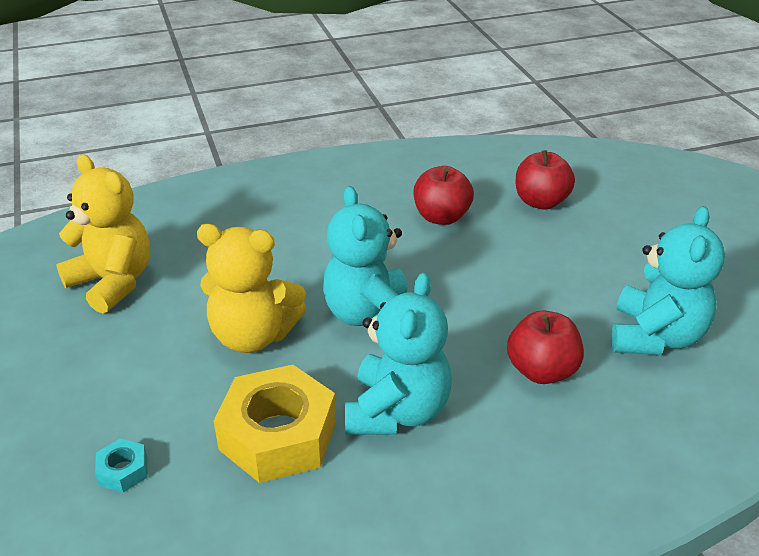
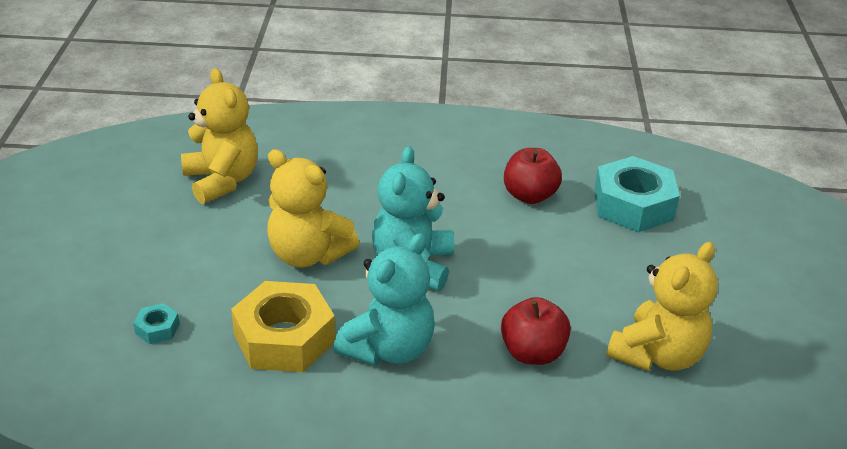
camera: 20 degrees right, 0 degrees up
(541, 202) = (633, 205): red apple -> turquoise nut
(655, 337) = (657, 355): turquoise teddy bear -> yellow teddy bear

